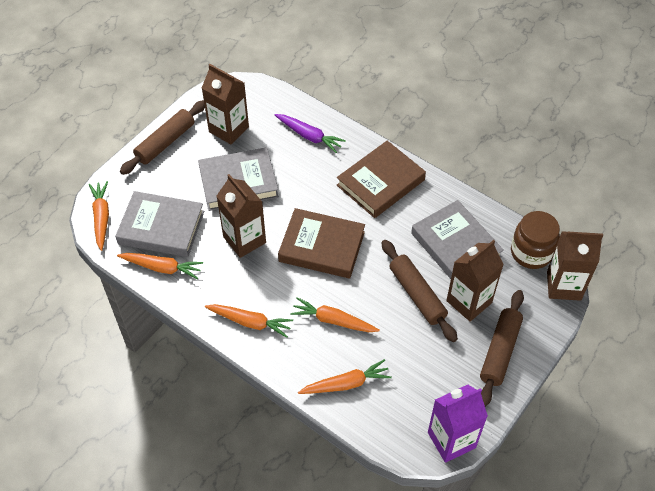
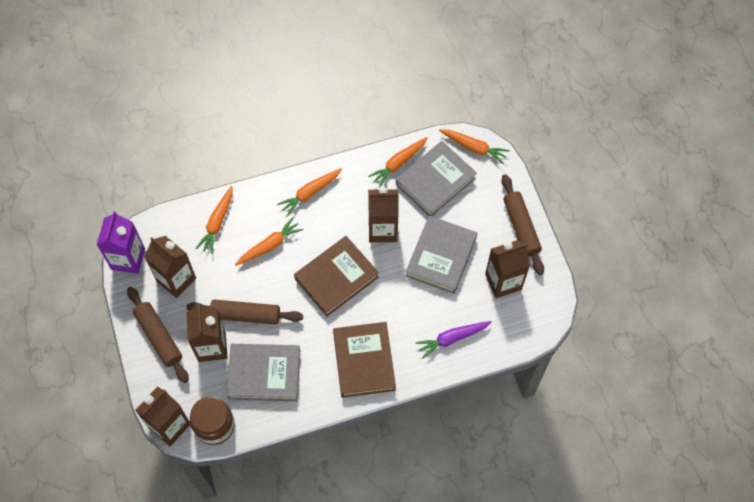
camera: 125 degrees right, 10 degrees up
(434, 378) = (176, 279): none -> brown carton

